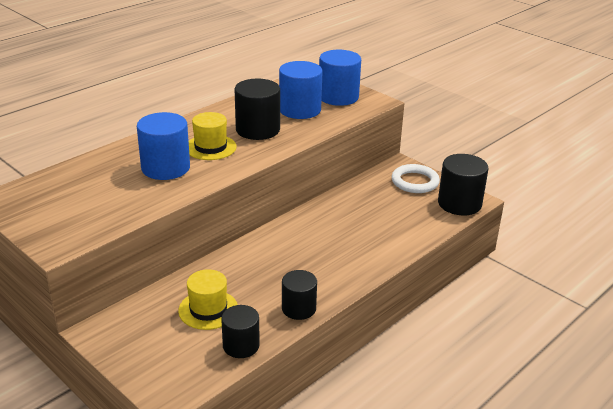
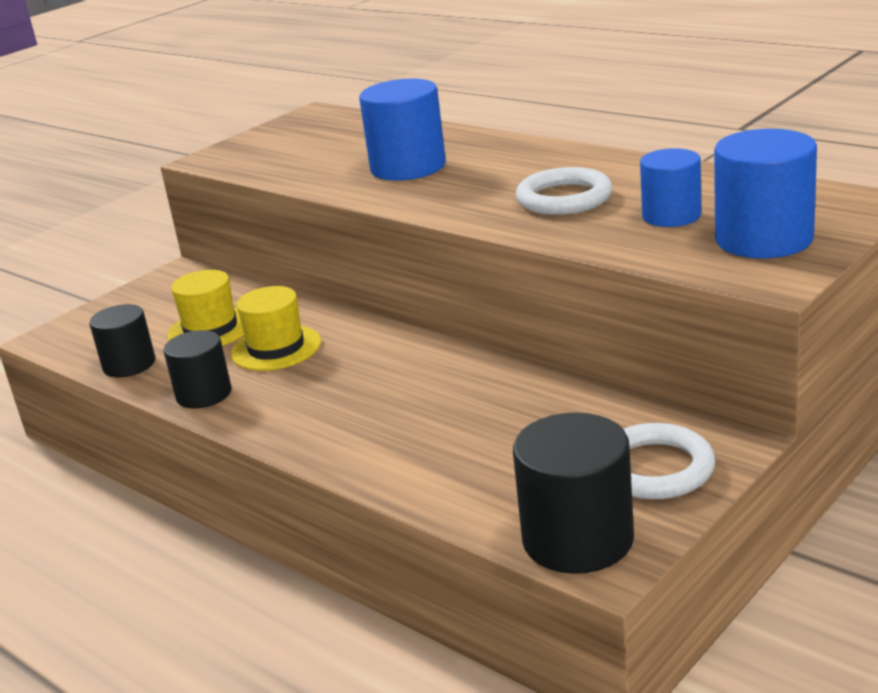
camera: 90 degrees right, 5 degrees down
(210, 147) = (483, 180): yellow hat -> yellow hat (276, 348)
(257, 130) = (564, 198): black cylinder -> white ring
(300, 110) = (671, 216): blue cylinder -> blue cylinder, size x0.65

